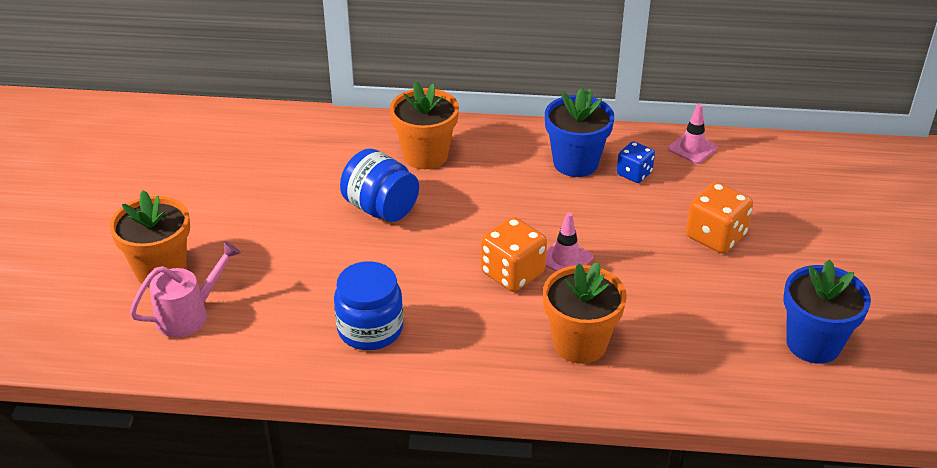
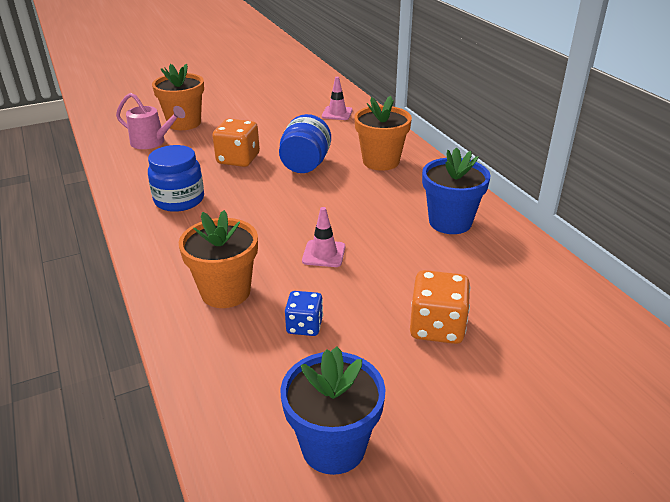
camera: 60 degrees right, 5 degrees down
(512, 273) = (284, 235): orange dice -> orange dice (238, 159)
(634, 174) = (472, 254): blue dice -> blue dice (304, 326)
(692, 148) = (551, 275): pink traffic cone -> pink traffic cone (337, 113)

